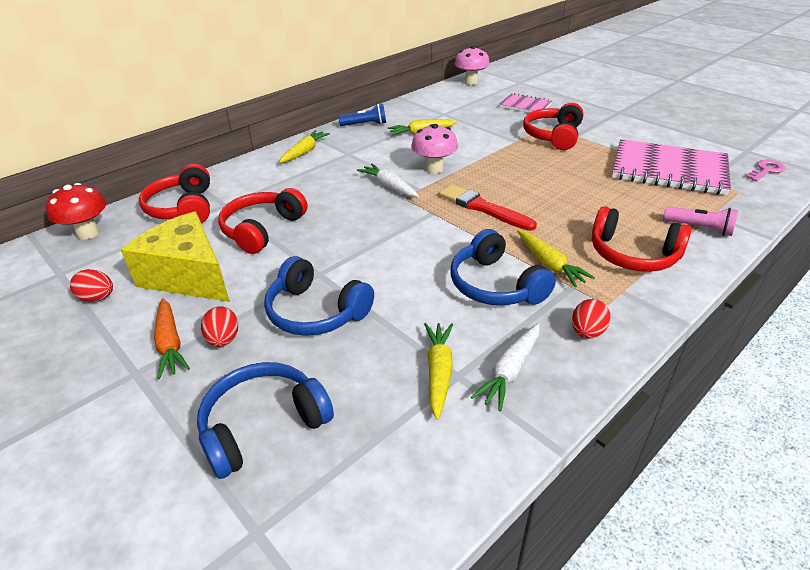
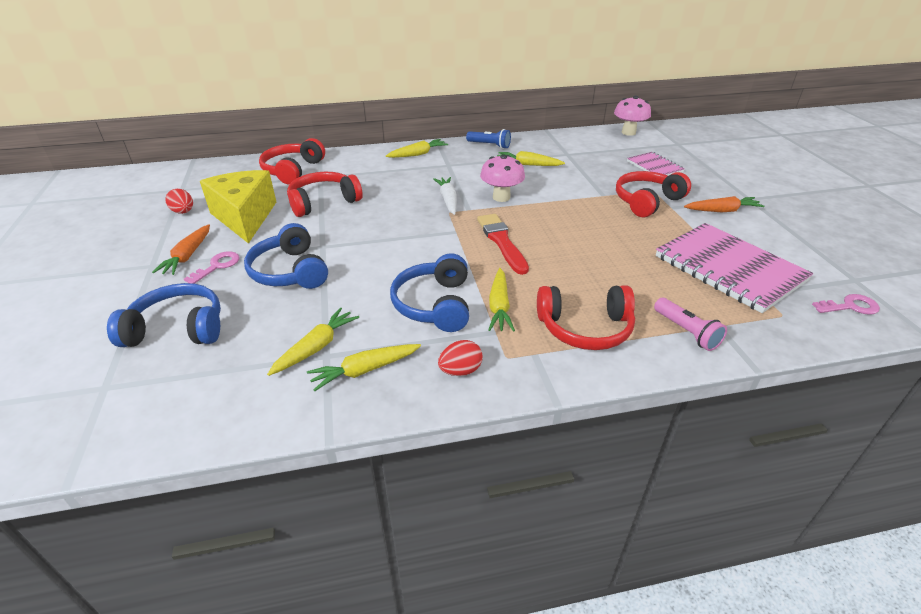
camera: 30 degrees right, 0 degrees up
(88, 233) = (223, 169): red mushroom -> none
(223, 340) = (217, 266): red egg -> pink key
(510, 371) = (365, 370): white carrot -> yellow carrot
(613, 127) = (722, 211): none -> orange carrot
(632, 255) = (585, 328): red headphones -> red headphones turned 60 degrees counterclockwise

